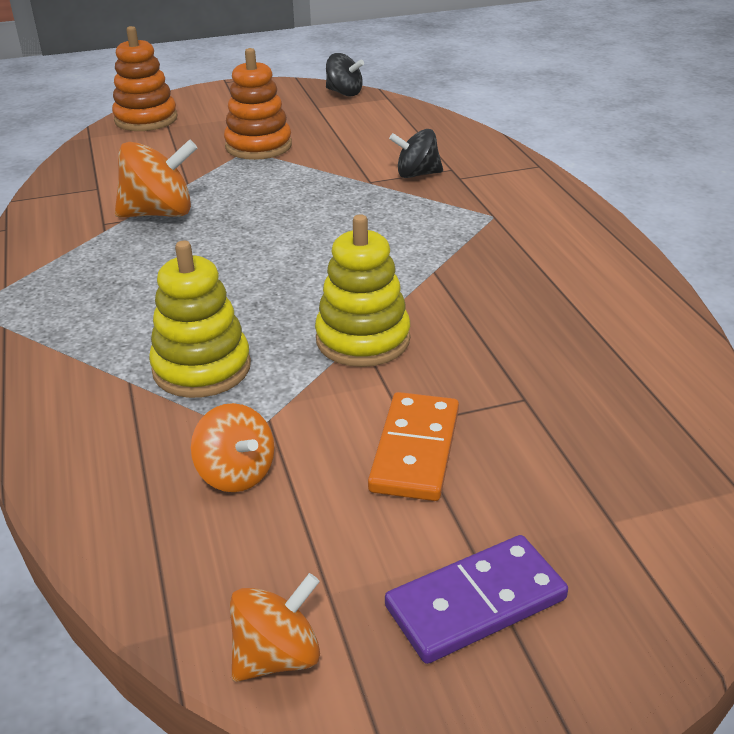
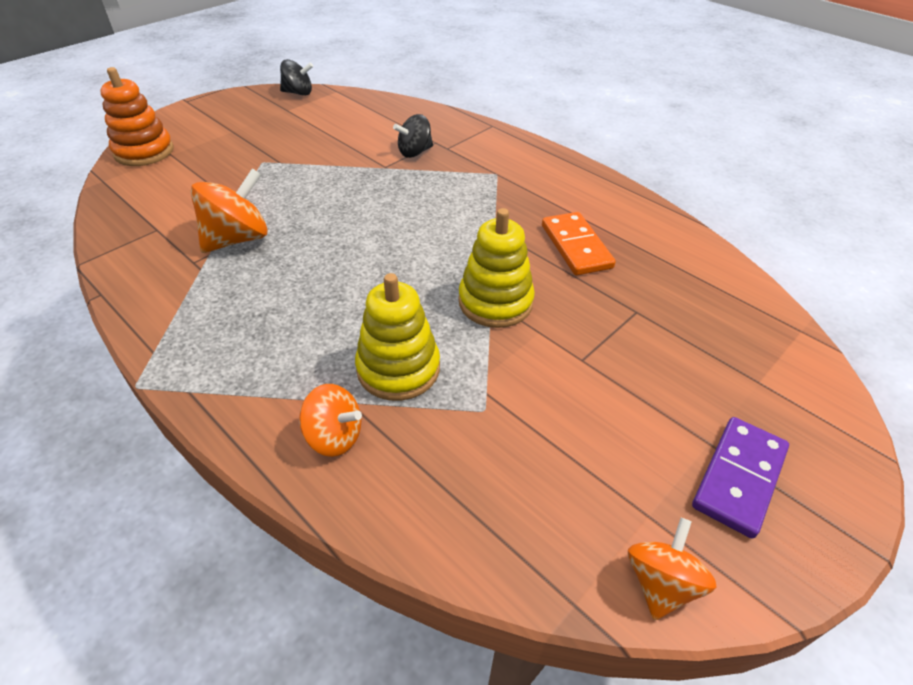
camera: 30 degrees left, 10 degrees up
(236, 473) = (504, 449): orange spinning top -> orange spinning top (334, 436)
(258, 146) = (269, 155): orange stacking toy -> none
(415, 450) = (606, 378): orange domino -> orange domino (576, 246)

